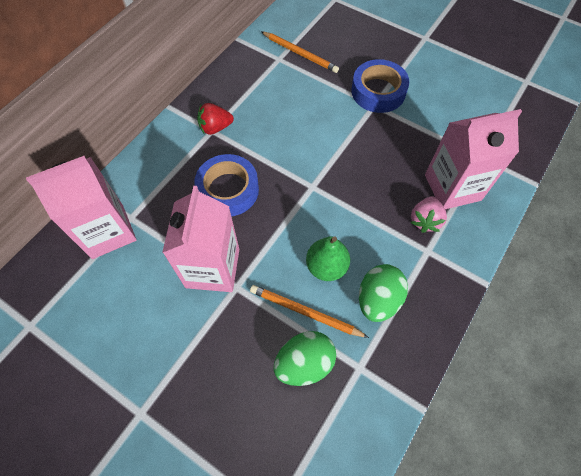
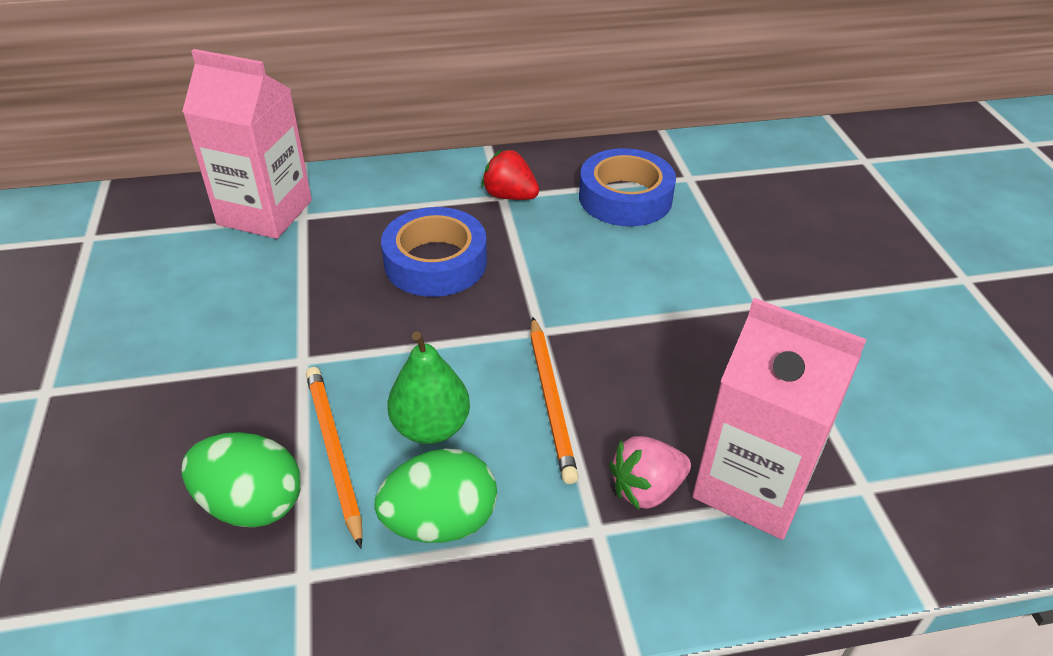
camera: 45 degrees right, 20 degrees down
(212, 268) = (307, 322): pink carton -> none
(300, 53) = (727, 188): orange pencil -> orange pencil (551, 400)
(378, 91) = (789, 293): blue tape -> blue tape (625, 198)

